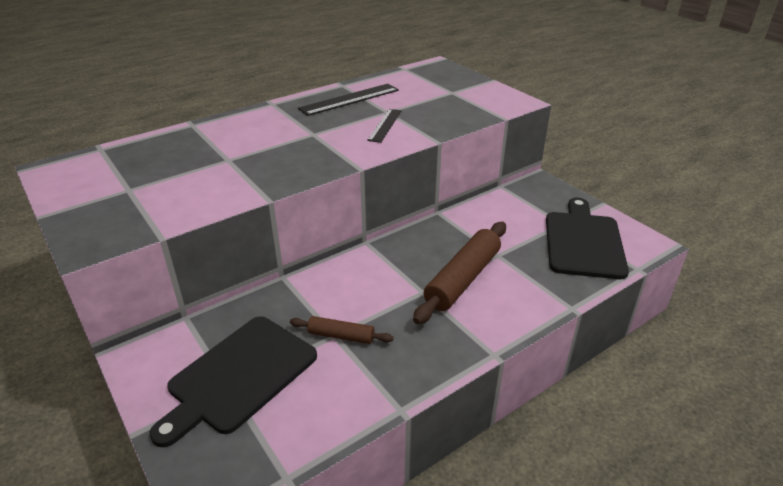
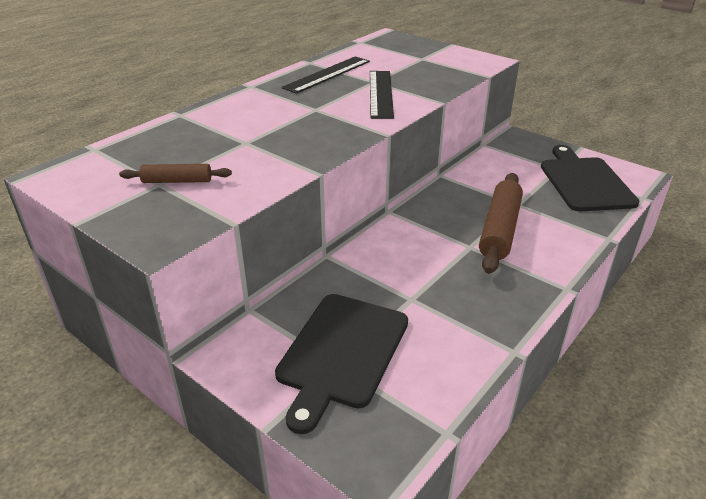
camera: 15 degrees left, 0 degrees up
(341, 336) = (418, 298): brown rolling pin -> brown rolling pin (177, 181)
(385, 125) = (380, 93): black ruler -> black ruler, size x1.55

